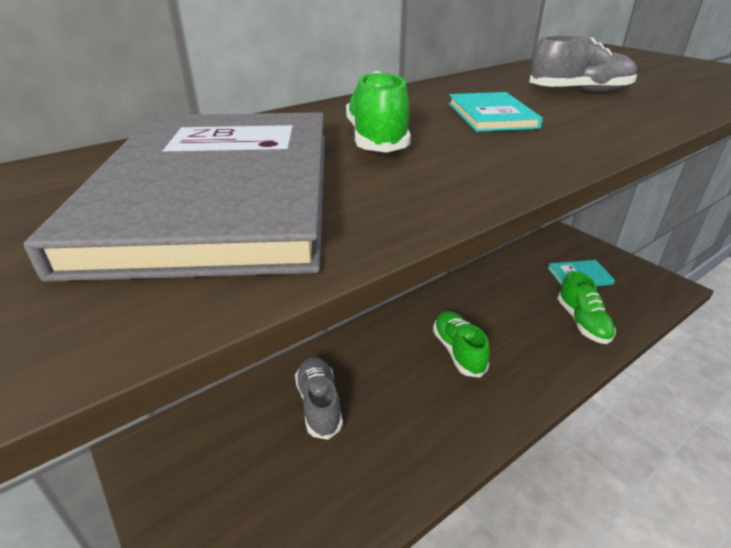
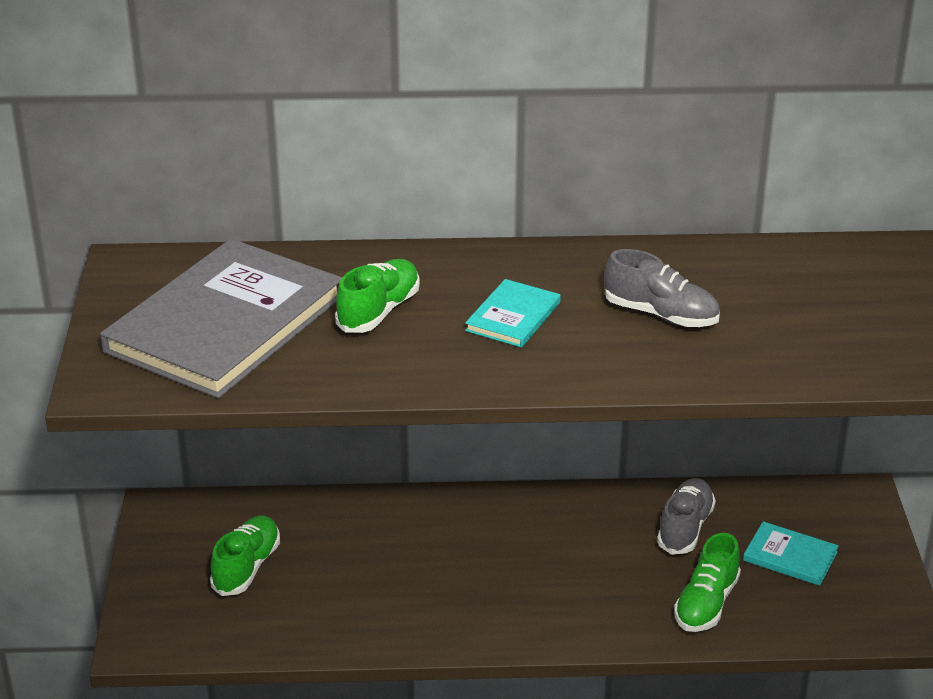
camera: 35 degrees right, 0 degrees up
(319, 404) = (332, 545): grey shoe -> grey shoe (685, 528)
(458, 351) = (519, 564): green shoe -> green shoe (246, 567)

